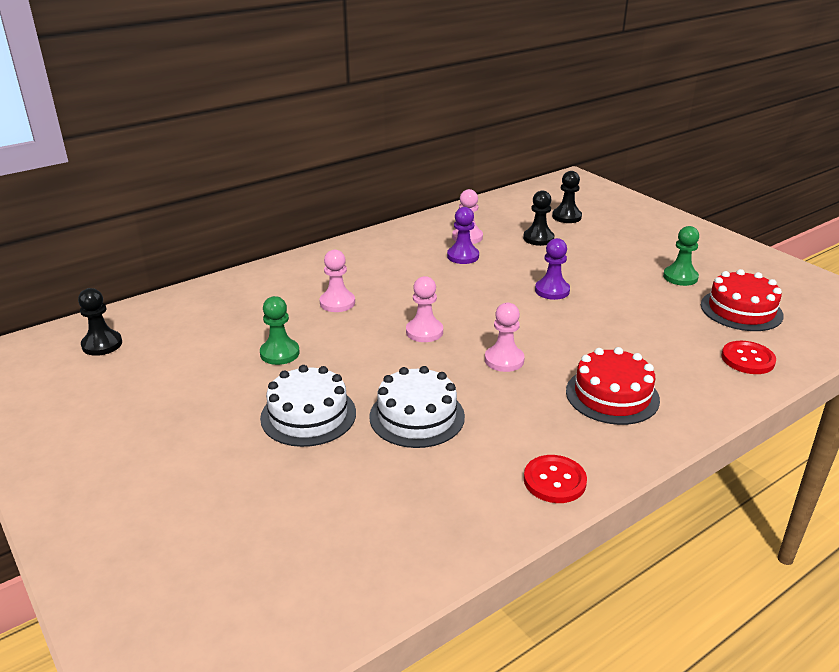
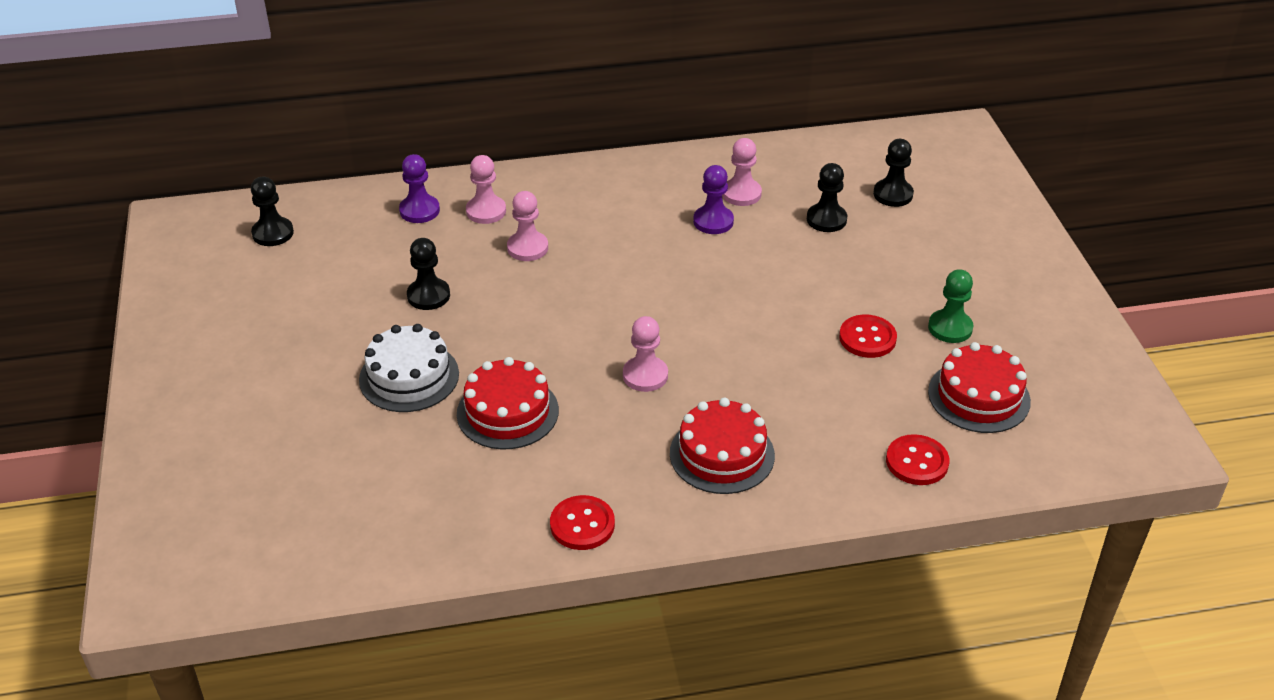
camera: 25 degrees right, 10 degrees up
(280, 353) = (428, 296): green pawn -> black pawn
(417, 416) = (507, 412): white cake -> red cake
(424, 332) = (590, 314): pink pawn -> pink pawn (486, 211)
(552, 290) = (775, 301): purple pawn -> purple pawn (419, 210)
(635, 296) = (867, 338): none -> red button

